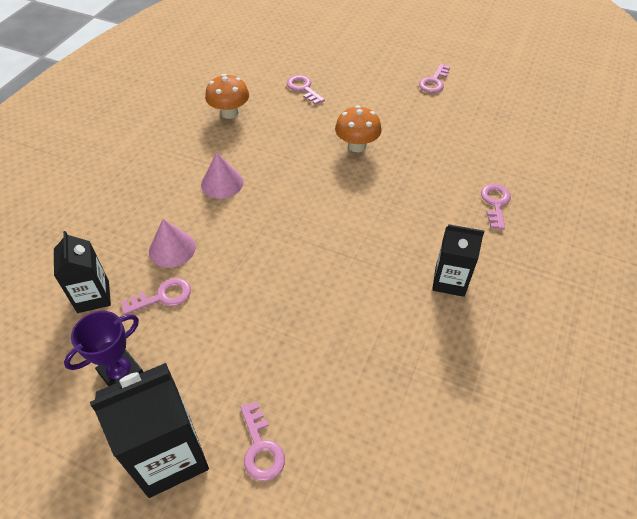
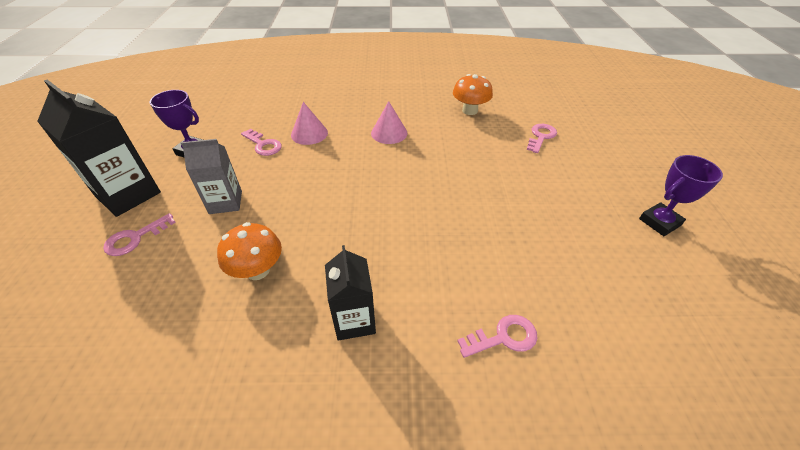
camera: 65 degrees right, 5 degrees down
(93, 296) = (253, 118): black carton -> none
(249, 350) = (225, 202): none -> grey carton
(357, 146) = (497, 192): orange mushroom -> orange mushroom (257, 270)
(434, 82) = (659, 222): pink key -> purple trophy

